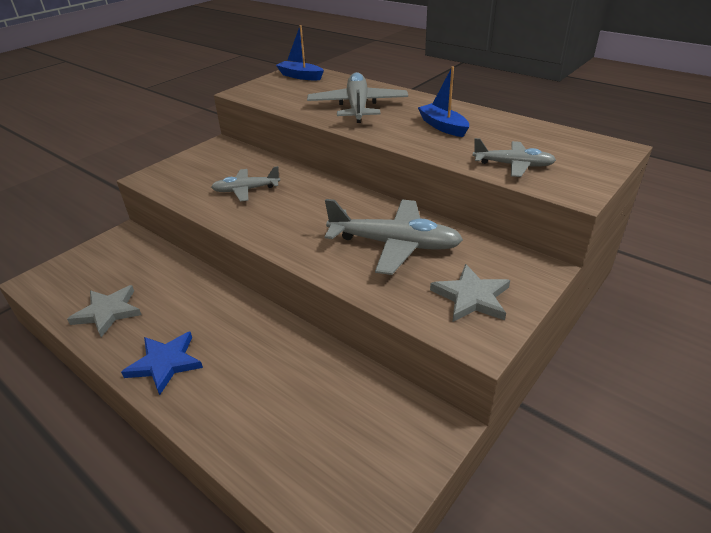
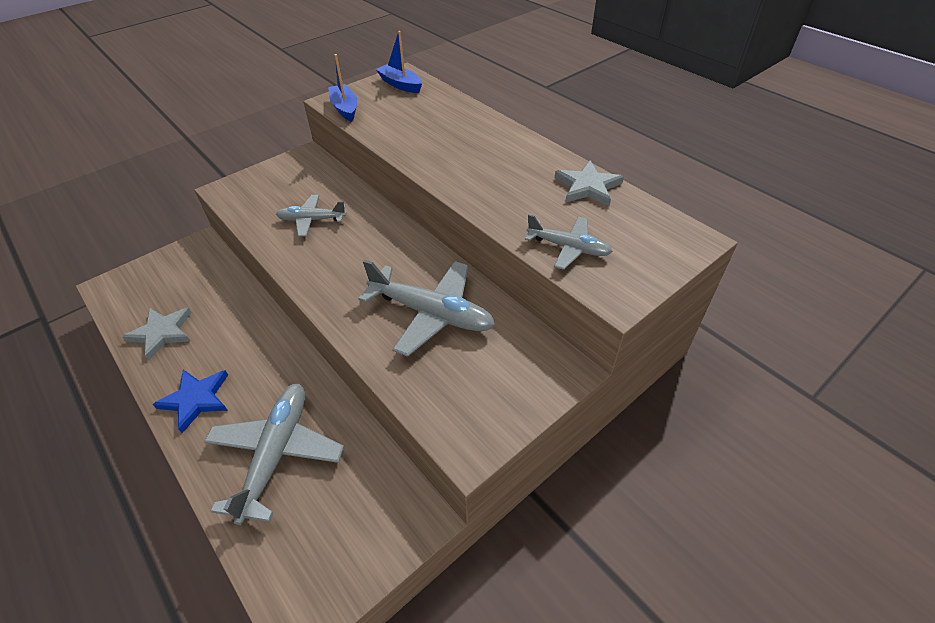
camera: 10 degrees right, 10 degrees up
(358, 107) = (442, 138): grey plane -> grey plane (277, 453)
(443, 127) = (519, 180): blue boat -> blue boat (345, 108)
(471, 297) = (482, 393): grey star -> grey star (587, 187)

